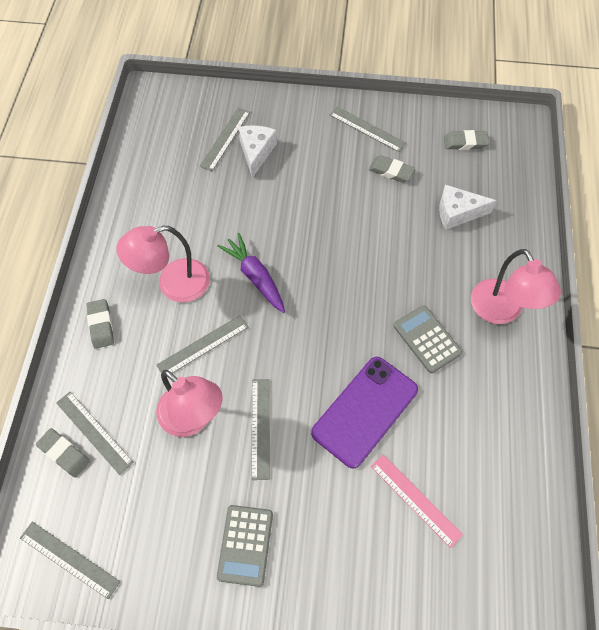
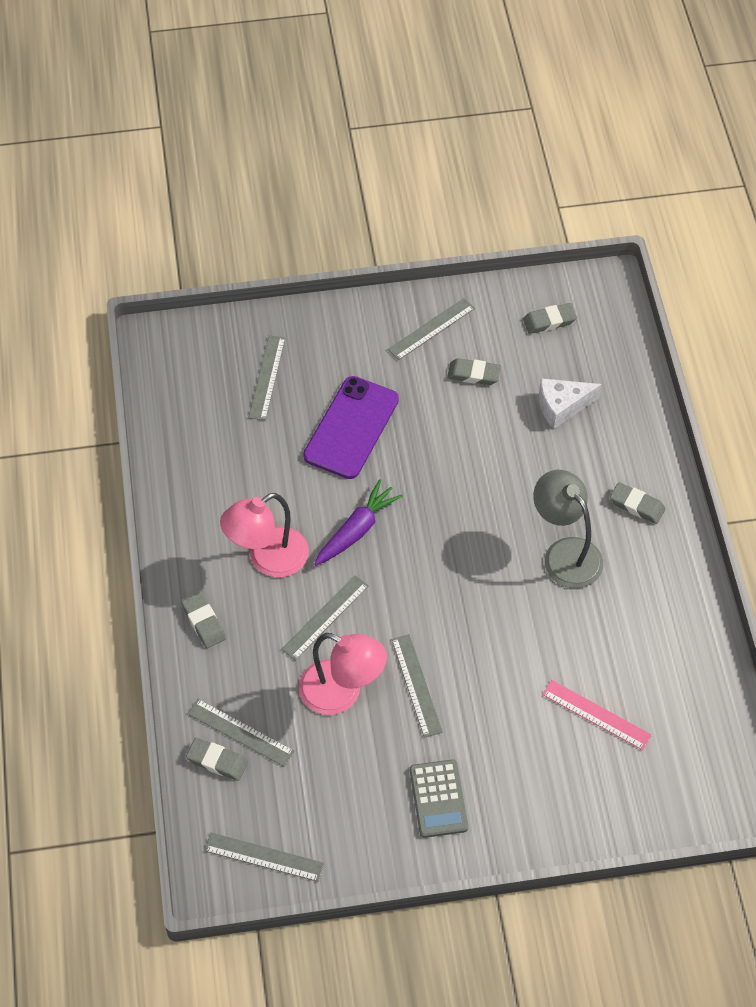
camera: 15 degrees left, 5 degrees down
(255, 276) = (357, 530): purple carrot -> purple carrot turned 90 degrees clockwise
(256, 152) = (310, 386): white cheese -> none
(365, 411) = (520, 642): purple phone -> purple phone (351, 428)
(367, 129) = (431, 329): grey ruler -> grey ruler turned 60 degrees counterclockwise
(427, 339) = (565, 553): grey calculator -> grey lamp
(501, 311) = (637, 505): pink lamp -> grey eraser

